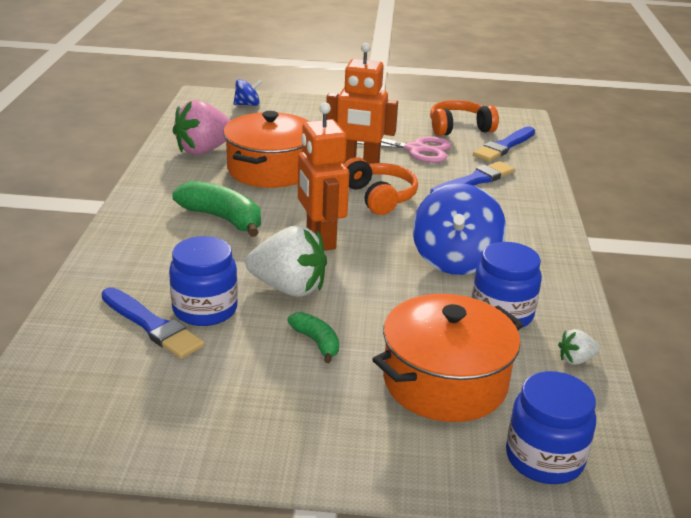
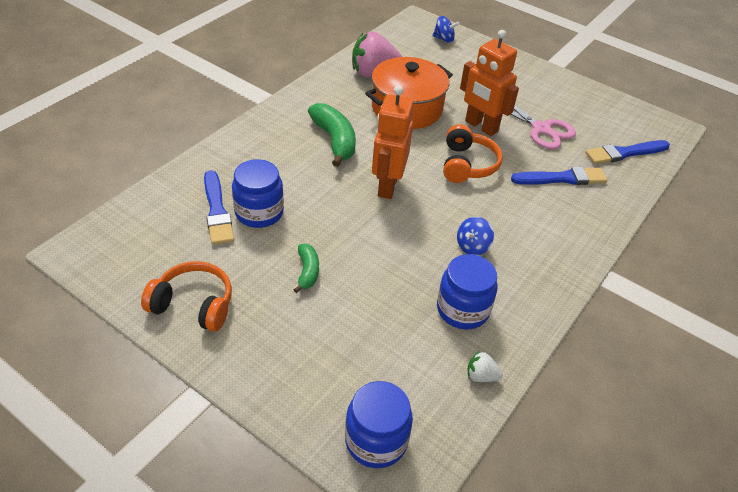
camera: 30 degrees right, 15 degrees up
(289, 288) = (328, 219): white strawberry -> none
(445, 382) = (365, 345): orange pot -> none
(455, 260) = (472, 246): blue spinning top -> blue spinning top, size x0.50
(459, 128) = (601, 120): orange headphones -> orange headphones (193, 304)

